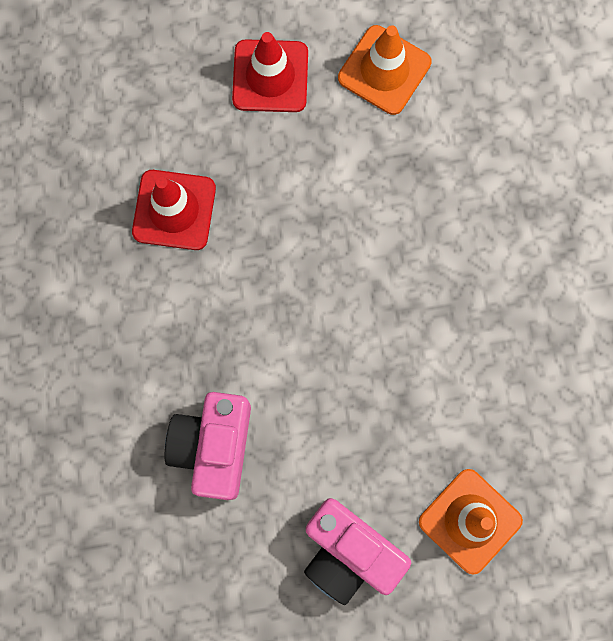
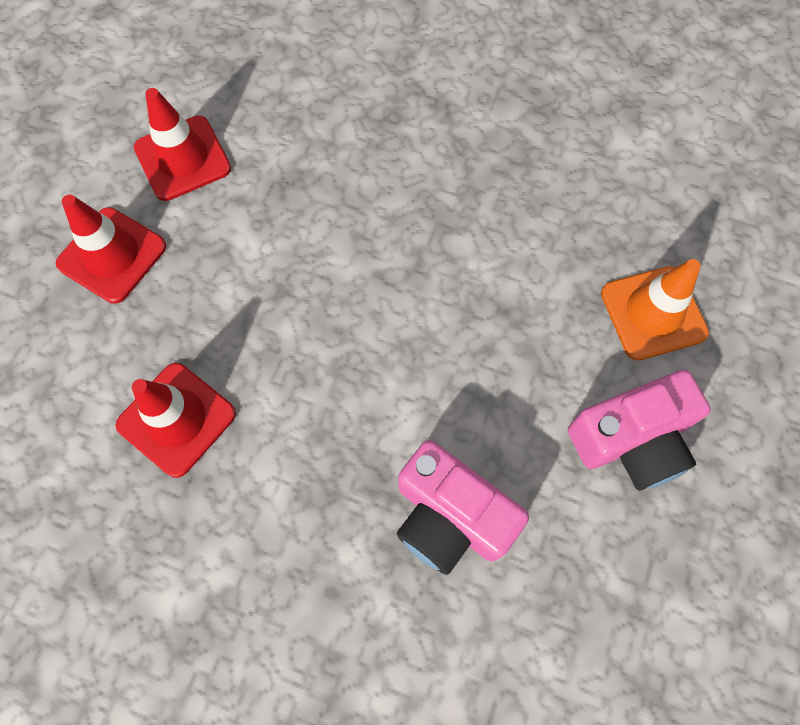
camera: 60 degrees left, 10 degrees down
(384, 70) = (182, 158): orange traffic cone -> red traffic cone

